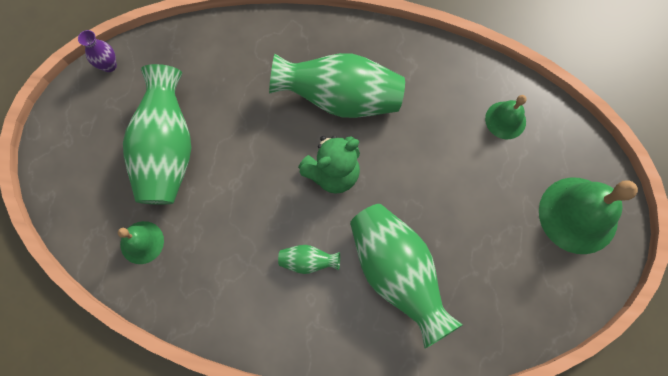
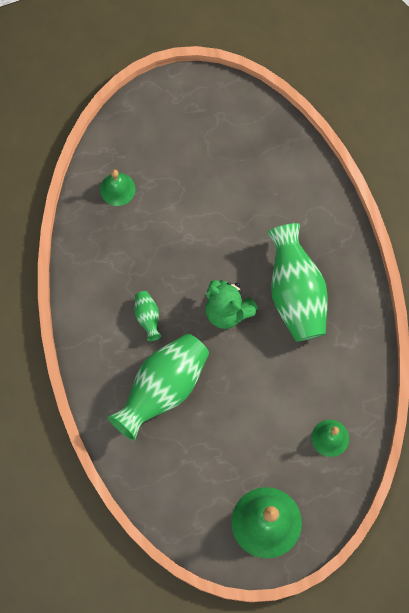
camera: 70 degrees right, 0 degrees up
(109, 65) = (251, 101): purple vase -> none
(167, 150) = (197, 176): green vase -> none

